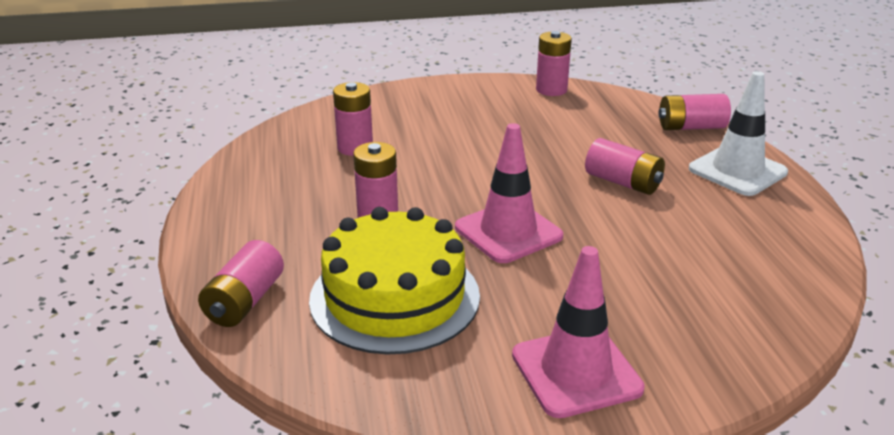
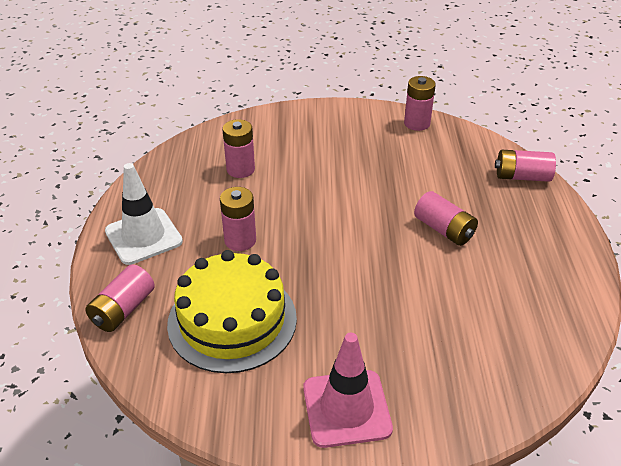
camera: 10 degrees right, 10 degrees up
(508, 232) = (336, 269): pink traffic cone -> none
(737, 171) = (544, 228): white traffic cone -> white traffic cone (143, 236)

